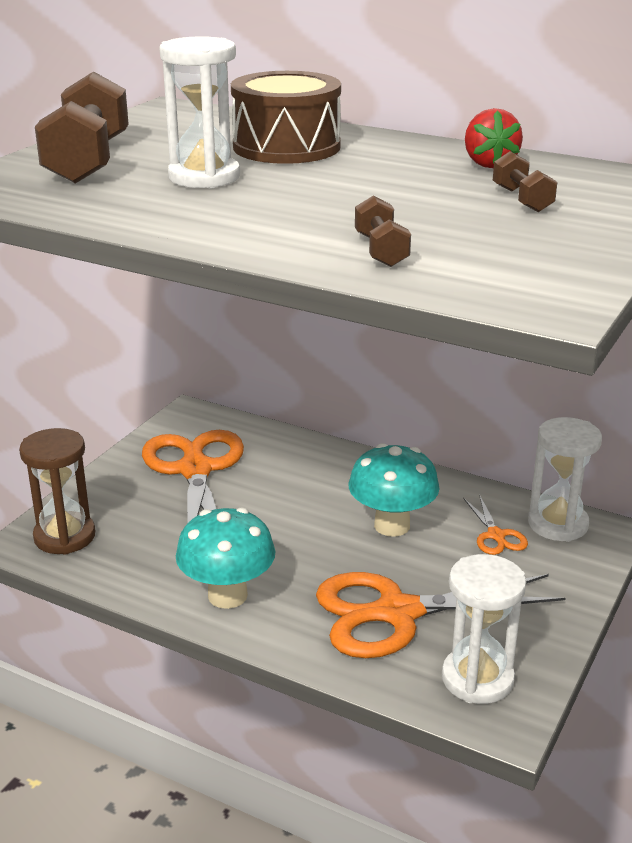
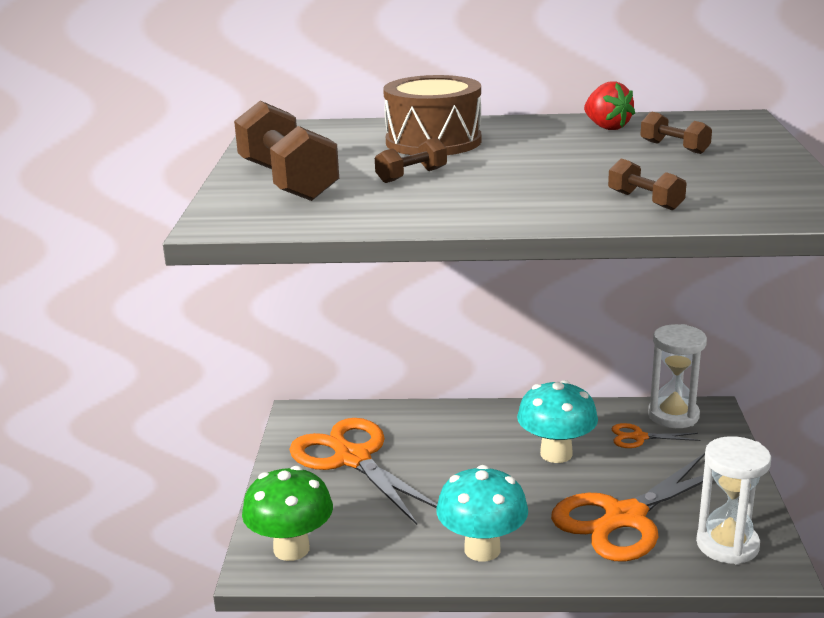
camera: 25 degrees left, 5 degrees down
(64, 536) = (291, 549): brown hourglass -> green mushroom
(204, 177) = (411, 175): white hourglass -> brown dumbbell
(496, 535) = (639, 437): orange scissors -> orange scissors turned 135 degrees clockwise

